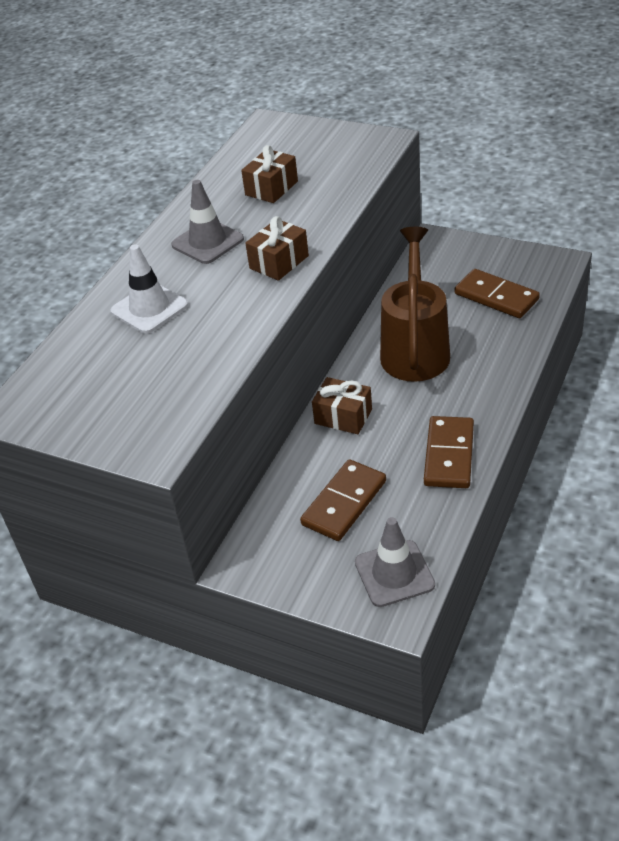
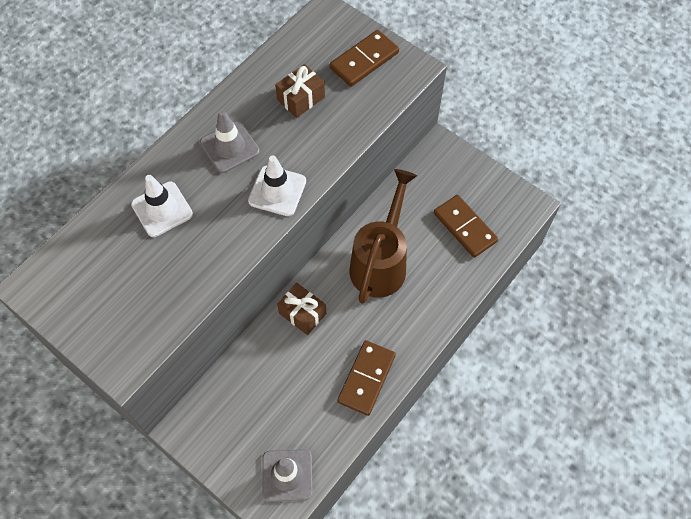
camera: 10 degrees right, 20 degrees up
(279, 262) = (277, 191): brown gift -> white traffic cone
(344, 503) = (274, 397): brown domino -> brown domino (364, 60)

